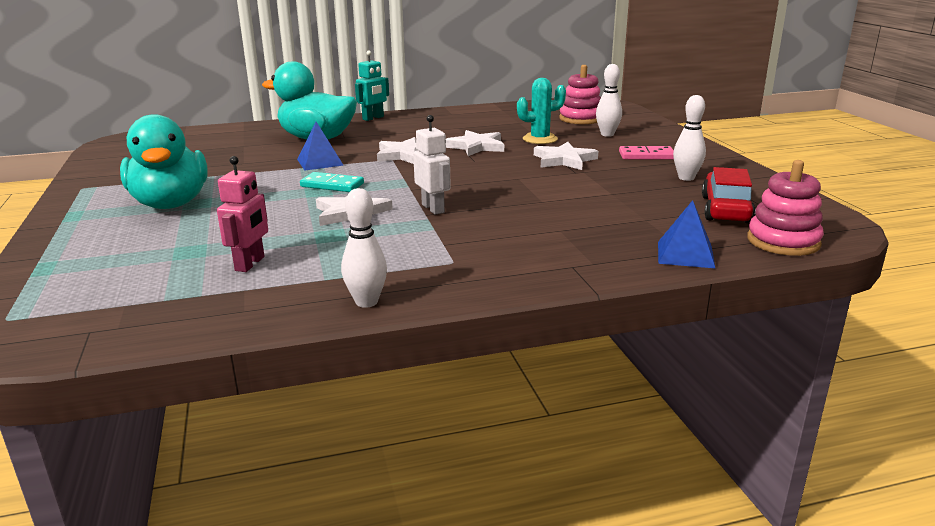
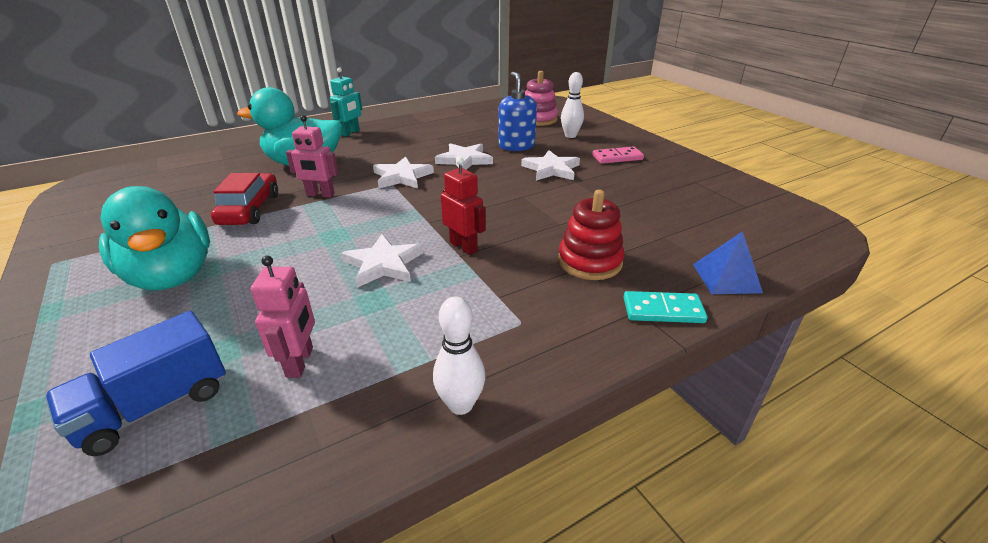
camera: 15 degrees left, 10 degrees up
(132, 274) = (155, 406): none -> blue truck
(320, 162) = (320, 195): blue pyramid -> pink robot
(332, 185) = (346, 226): turquoise domino -> turquoise domino (663, 310)
(433, 208) = (464, 246): white robot -> red robot
(540, 139) = (516, 146): turquoise cactus -> blue soap dispenser
(550, 230) = (589, 261): none -> red stacking toy
(686, 178) = (665, 180): white bowling pin -> none
(725, 209) = (721, 215): red car -> red car (250, 209)
(783, 241) = (792, 249): pink stacking toy -> none

